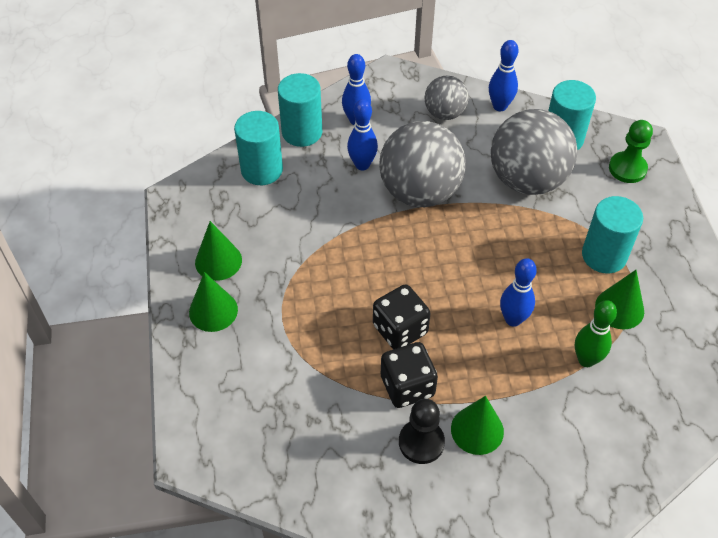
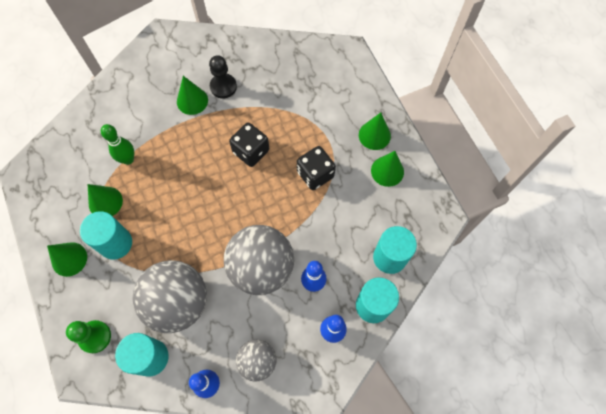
camera: 165 degrees right, 15 degrees up
(407, 386) = (238, 116): black dice -> black dice (315, 174)
(513, 319) = (178, 176): blue bowling pin -> none
(665, 251) = (69, 259): none -> green cone

